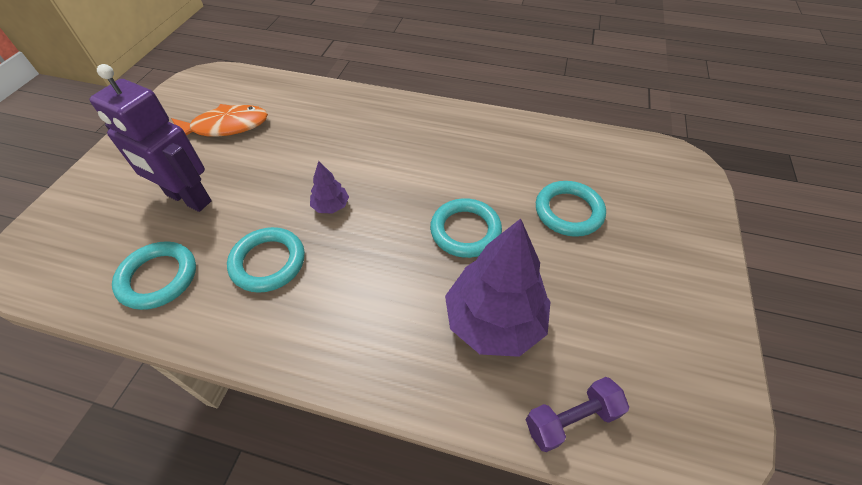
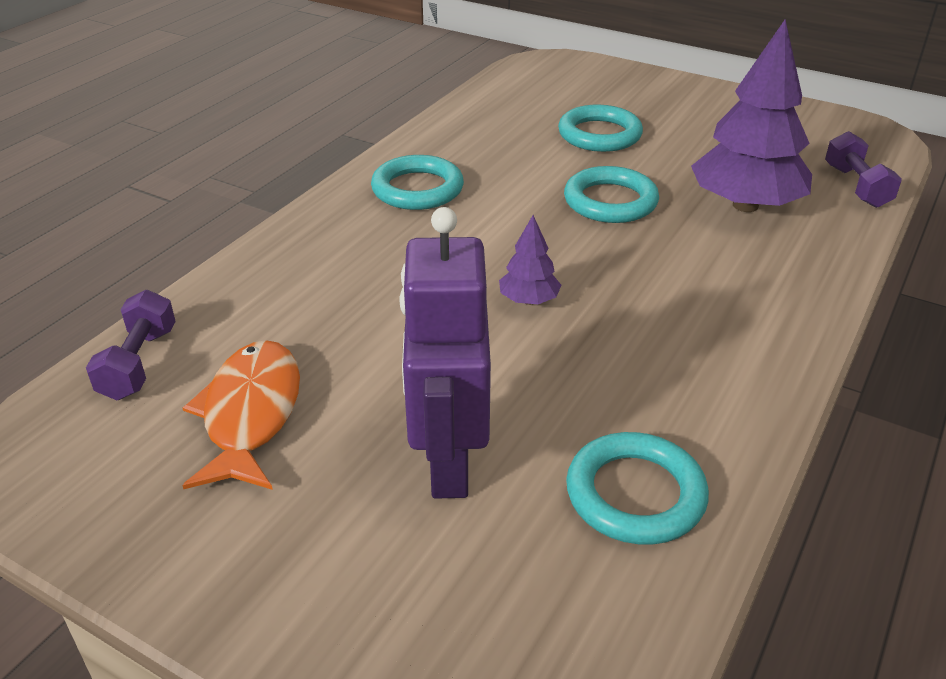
camera: 75 degrees left, 15 degrees down
(188, 199) = (448, 463): purple robot -> purple robot turned 135 degrees clockwise
(260, 86) = (139, 363): none -> purple dumbbell
(268, 262) = (627, 367): turquoise ring -> turquoise ring (417, 189)

